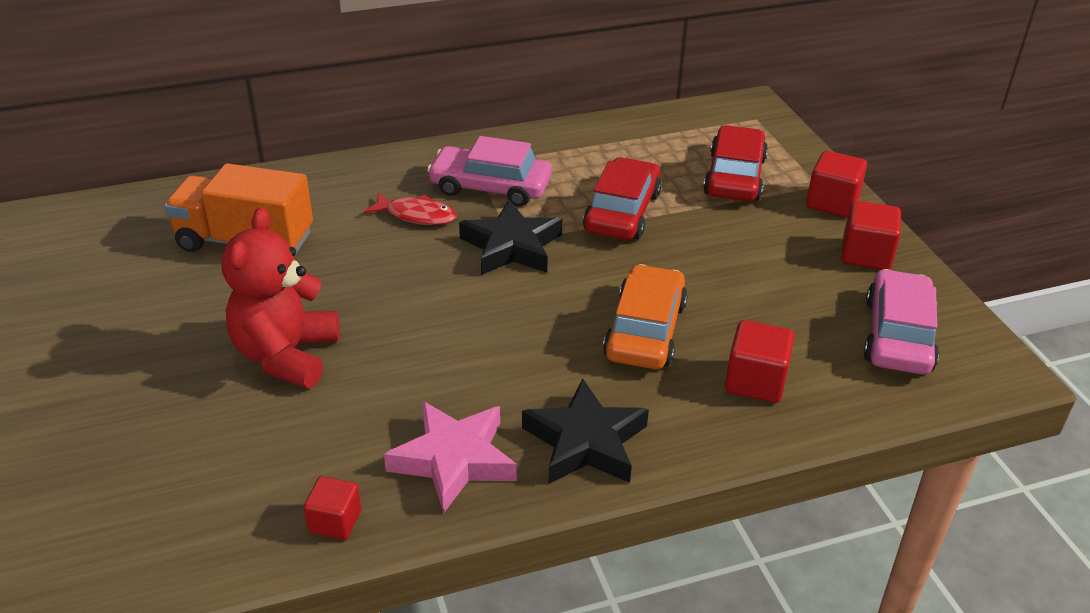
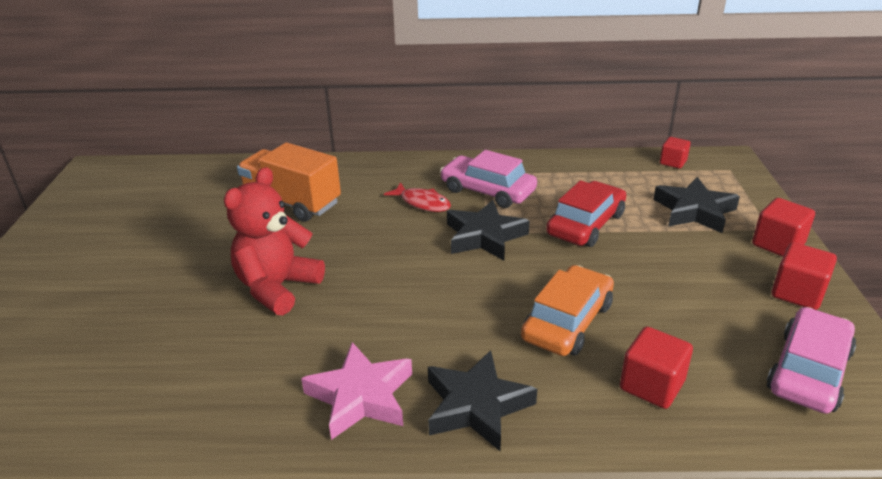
camera: 20 degrees right, 5 degrees down
(335, 521) = (245, 425): red cube -> red cube (673, 162)
(734, 177) = (694, 211): red car -> black star

